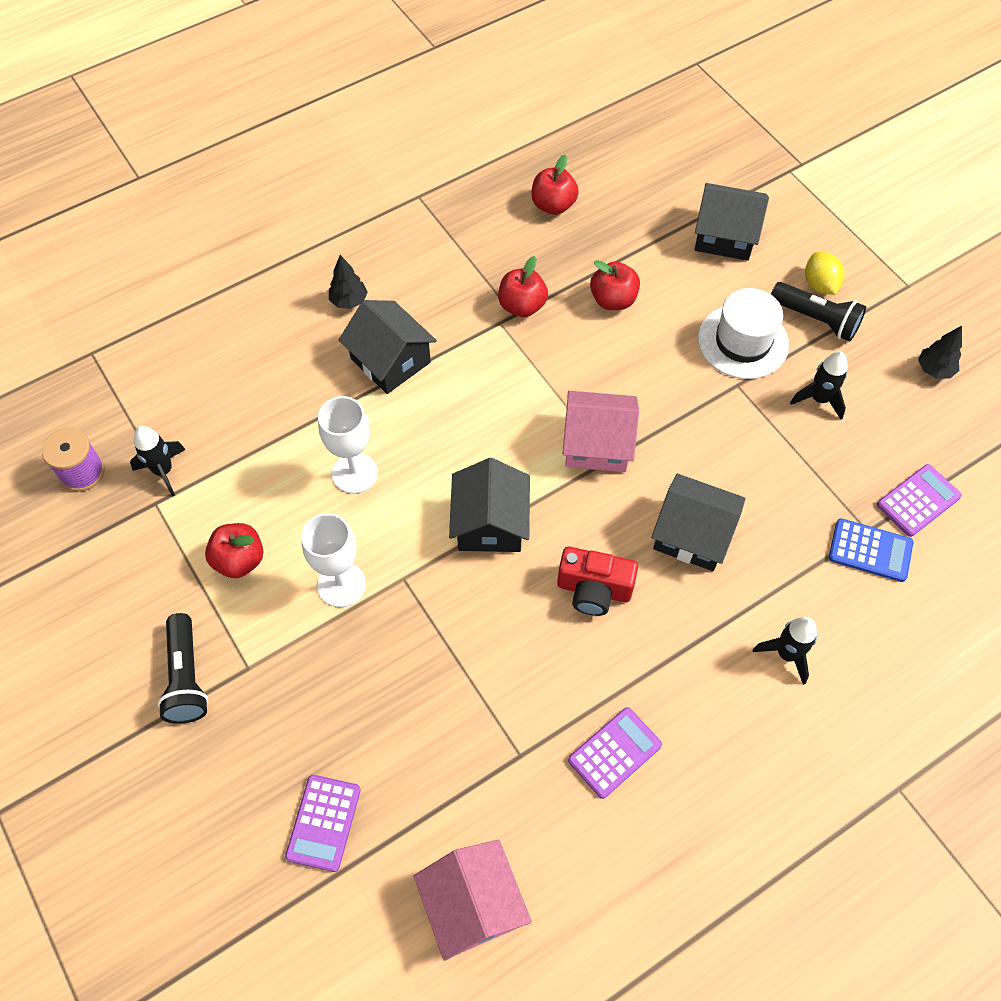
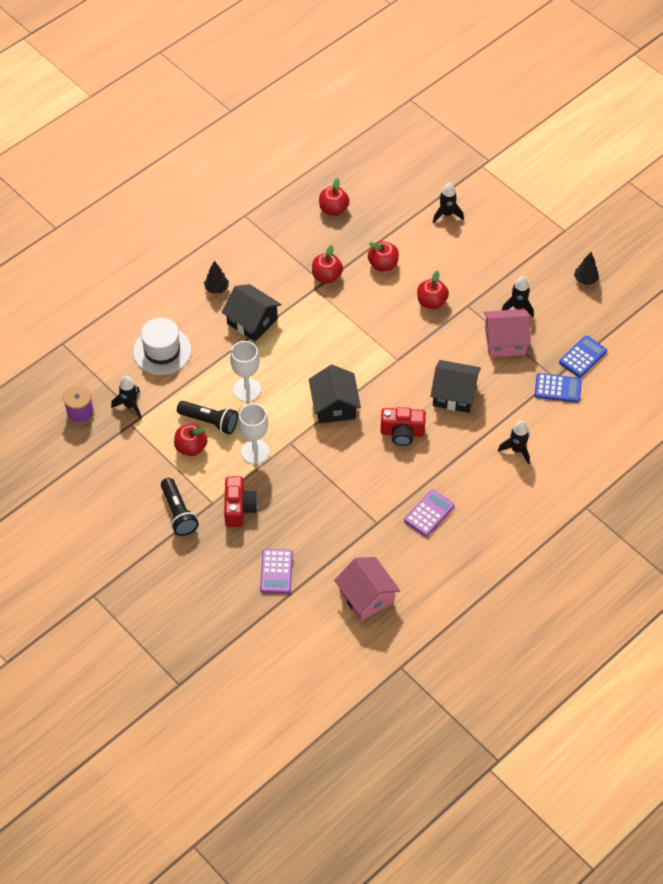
camera: 10 degrees left, 5 degrees down
(289, 685) = (239, 508): none -> red camera
(597, 444) = (389, 352): pink house -> pink house (505, 341)
(680, 371) = (431, 302): none -> red apple
(725, 236) = (446, 214): black house -> black rocket
(743, 341) = (467, 279): white hat -> white hat (162, 351)
(816, 319) = (510, 259): black flashlight -> black flashlight (209, 421)
(819, 285) = (510, 237): yellow lemon -> none
(918, 501) = (583, 357): purple calculator -> blue calculator

